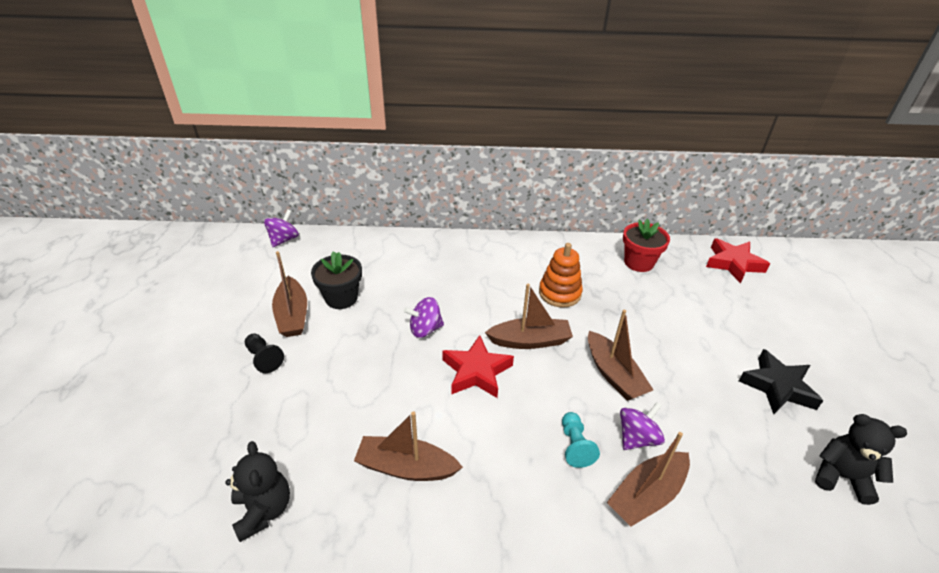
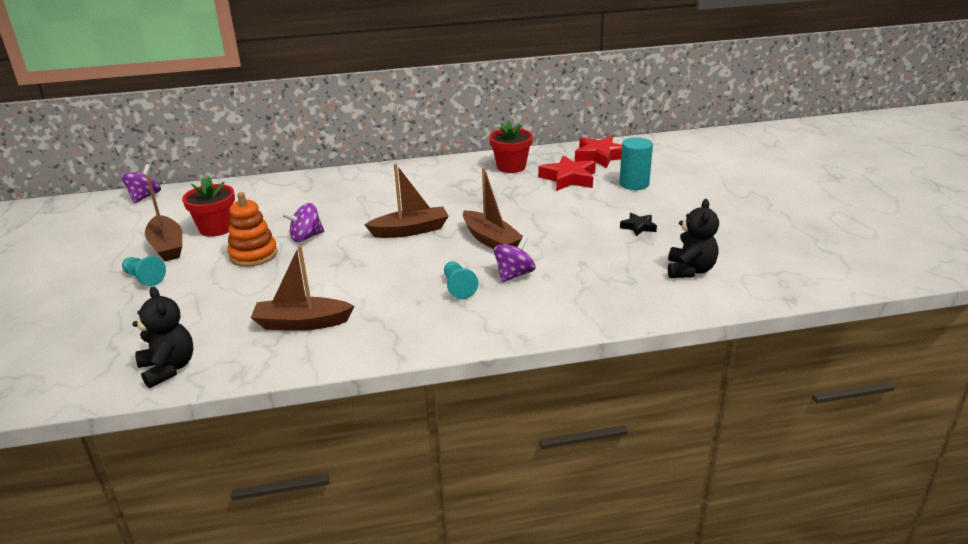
camera: 10 degrees left, 10 degrees down
(264, 358) = (144, 278): black pawn -> turquoise pawn
(341, 298) = (216, 228): black flower pot -> red flower pot
(476, 371) = (361, 257): red star -> red star (569, 178)
(559, 293) = (436, 196): orange stacking toy -> orange stacking toy (253, 255)
(647, 495) = (524, 305): brown boat -> none
(771, 314) = (634, 184): none -> turquoise cylinder
(777, 387) = (638, 227): black star -> black star, size x0.54
(841, 477) = (690, 270): black teddy bear -> black teddy bear turned 90 degrees clockwise

